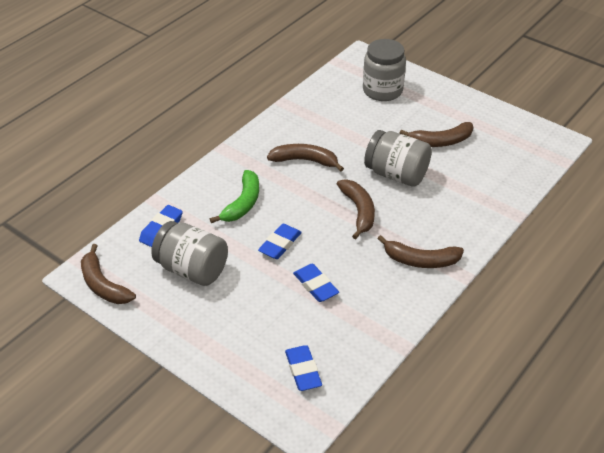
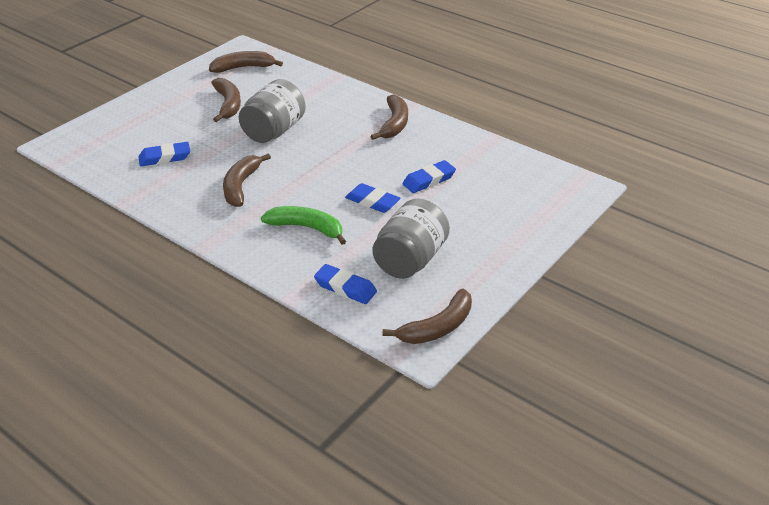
camera: 90 degrees left, 5 degrees down
(303, 370) = (532, 187): blue eraser -> blue eraser (165, 158)
(359, 211) = (326, 154): brown banana -> brown banana (243, 68)
(382, 90) = (129, 134): grey jar -> none

